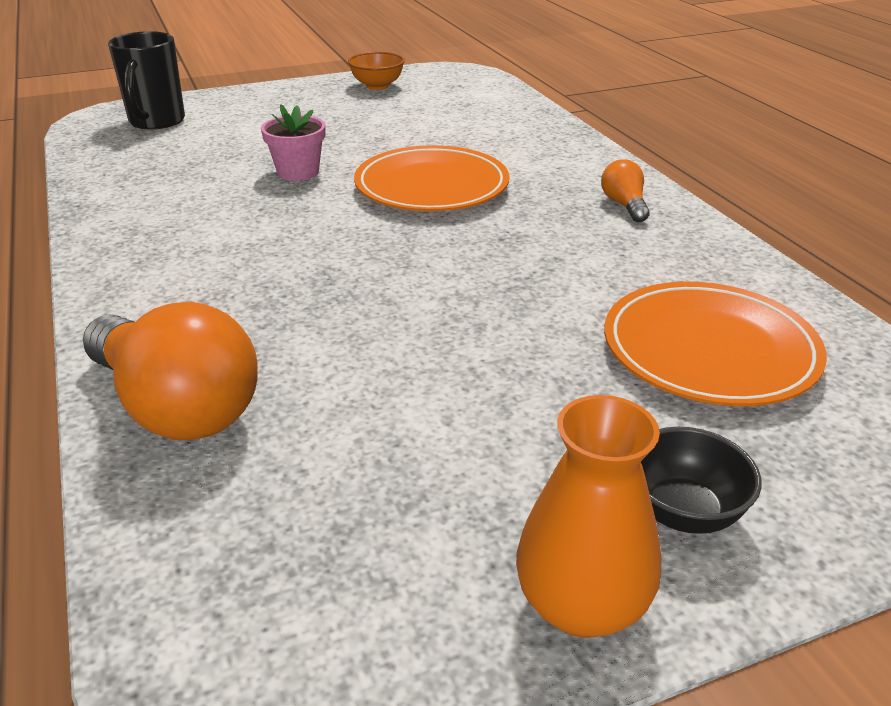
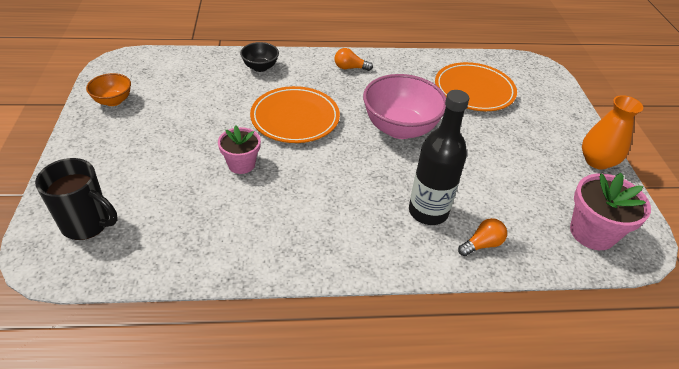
camera: 75 degrees left, 10 degrees up
(176, 407) = (482, 244): orange light bulb -> orange light bulb, size x0.47
(251, 335) = (428, 212): none -> black bottle
(256, 592) = (592, 232): none -> pink flower pot
(479, 277) = (400, 128): none -> pink bowl
(683, 512) = (559, 128): black bowl -> black bowl (260, 67)

